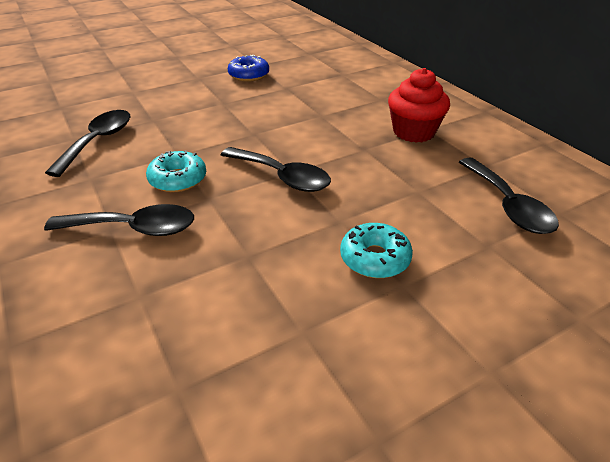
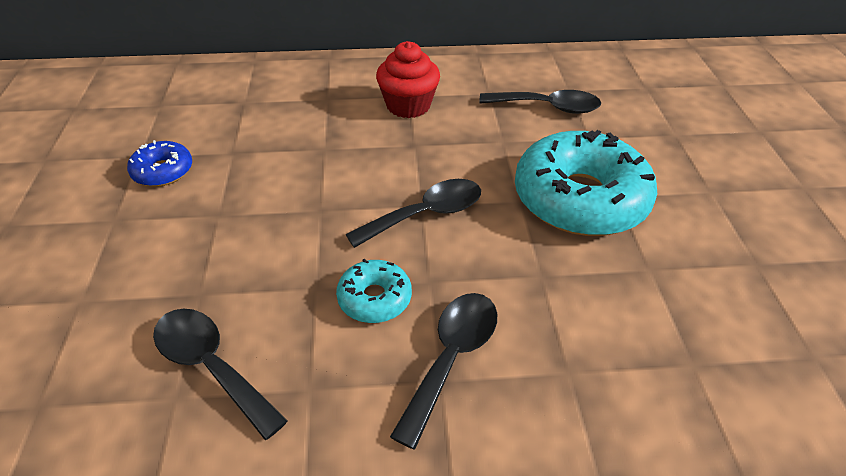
camera: 65 degrees left, 5 degrees up
(375, 258) = (580, 199): turquoise donut -> turquoise donut, size x2.14

